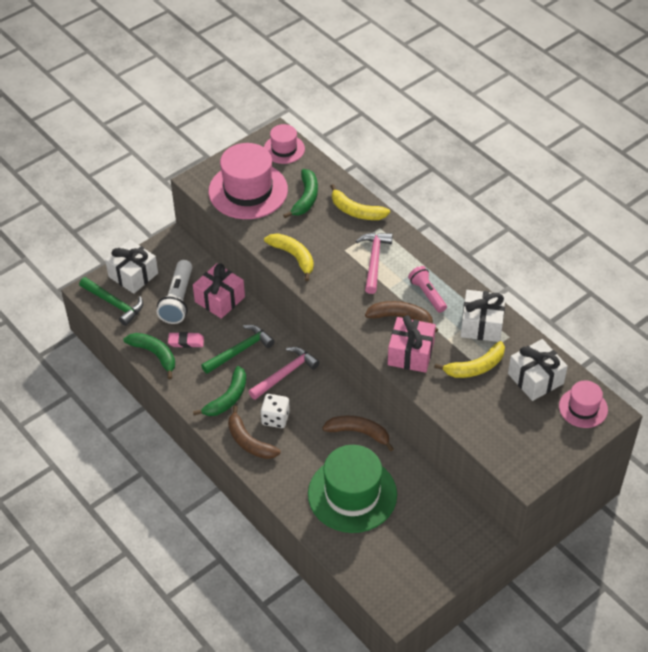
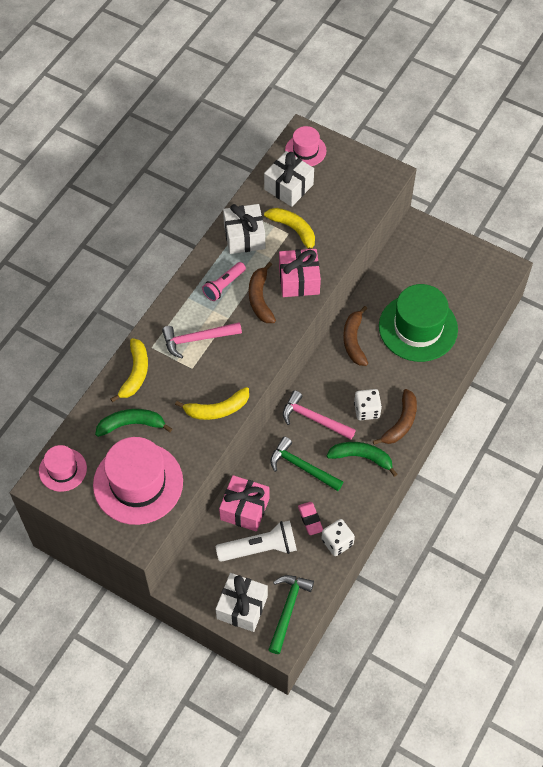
camera: 110 degrees left, 10 degrees up
(154, 354) = (337, 542): green banana -> white dice
(293, 257) = (217, 409): yellow banana -> yellow banana turned 135 degrees counterclockwise

